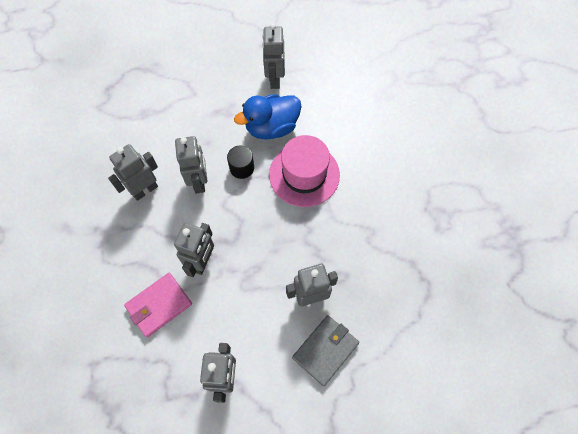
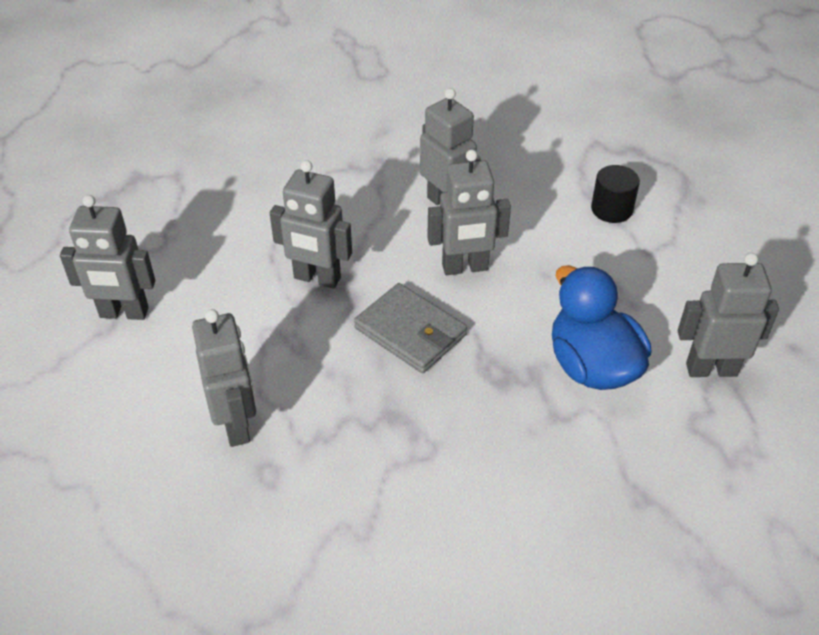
camera: 90 degrees right, 20 degrees down
(159, 305) = (250, 233): pink wallet -> none
(242, 168) = (497, 323): black cylinder -> black cylinder (611, 209)
(304, 174) = (489, 418): pink hat -> none
(325, 350) = (134, 446): grey wallet -> grey wallet (410, 332)

